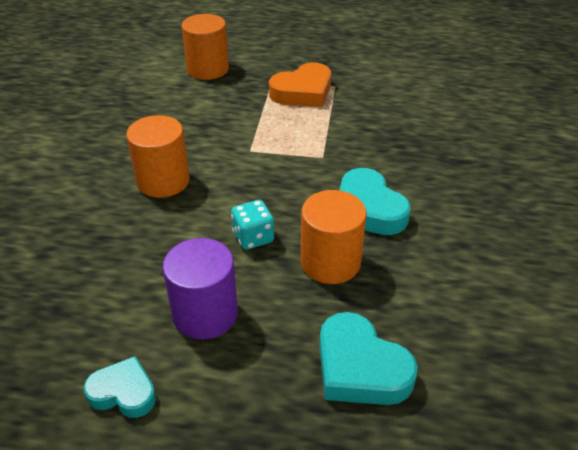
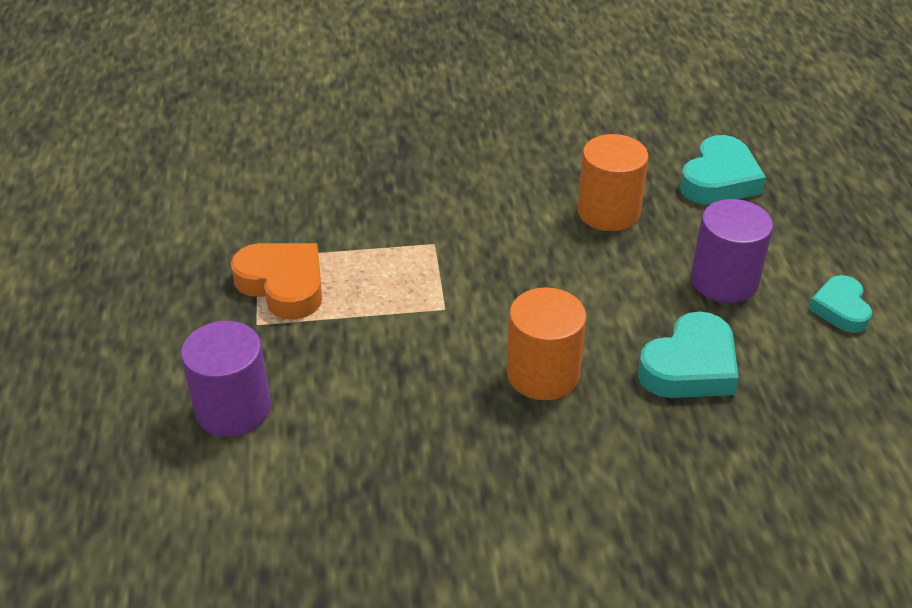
camera: 105 degrees left, 0 degrees up
(208, 69) = (233, 409): orange cylinder -> purple cylinder
(253, 237) = (603, 271): turquoise dice -> none
(368, 209) = (516, 197): turquoise heart -> turquoise heart (690, 366)

